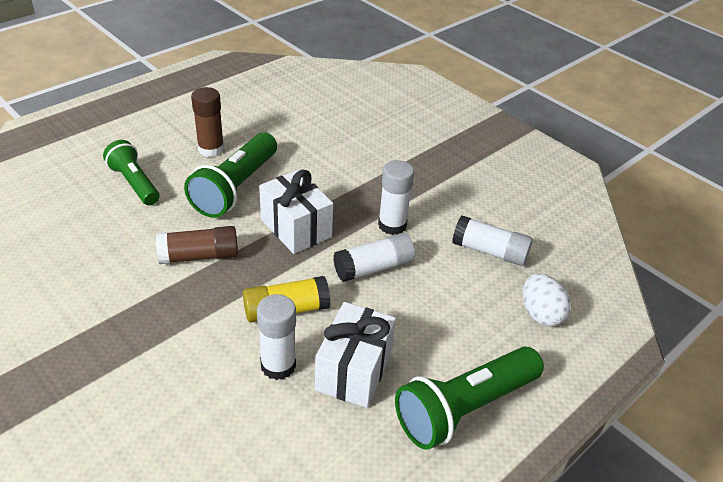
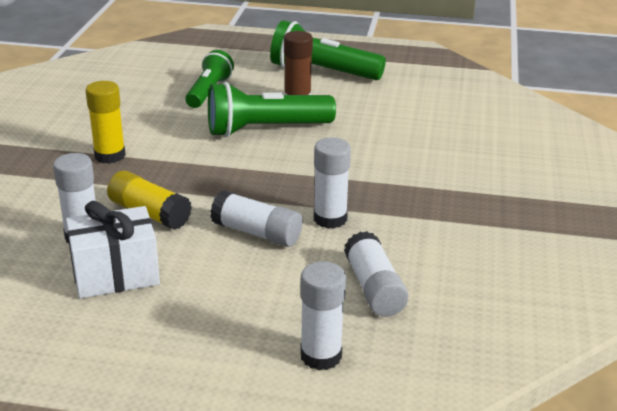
camera: 55 degrees right, 10 degrees down
(166, 289) = (110, 156): none -> yellow glue stick
(199, 256) = (163, 151): brown glue stick -> none
(296, 228) = (255, 175): white gift -> none
(464, 408) = (132, 353): green flashlight -> green flashlight (322, 72)
(540, 314) = (321, 356): white egg -> white glue stick

